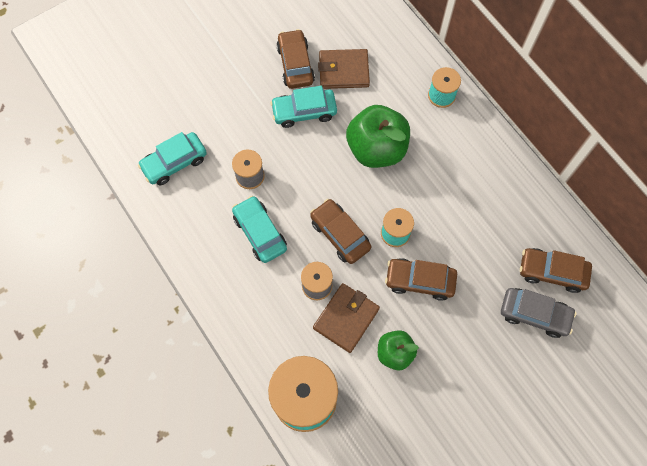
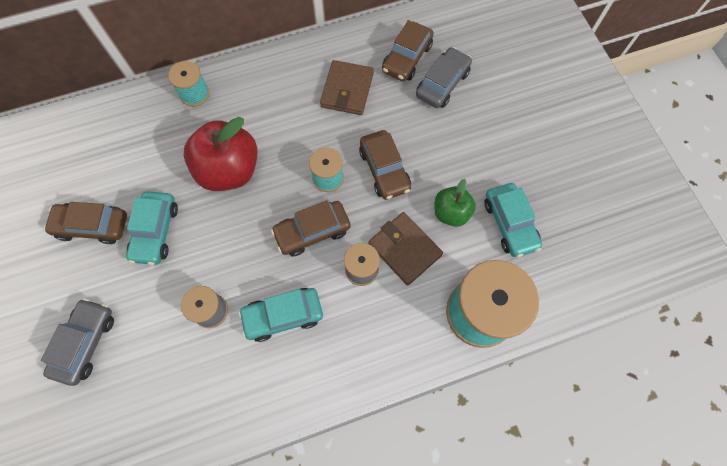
camera: 75 degrees left, 0 degrees up
(174, 163) = (159, 398): turquoise car -> turquoise car (510, 224)
(203, 96) = (85, 343): none -> grey car
(343, 71) = (124, 178): brown wallet -> brown wallet (347, 90)
(376, 149) = (229, 170): green apple -> red apple
(419, 281) = (384, 170): brown car -> brown car turned 45 degrees counterclockwise

